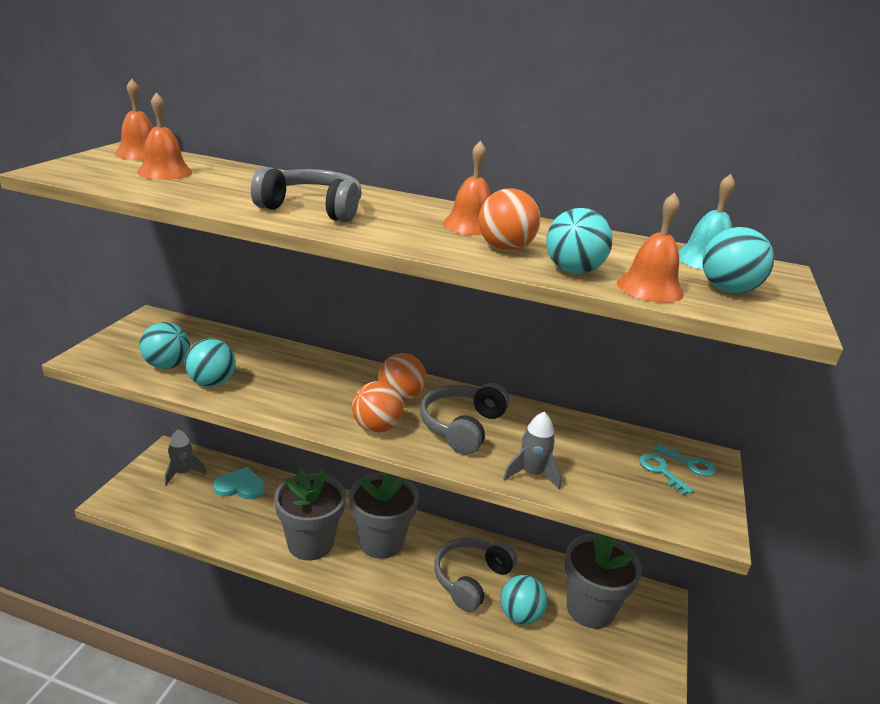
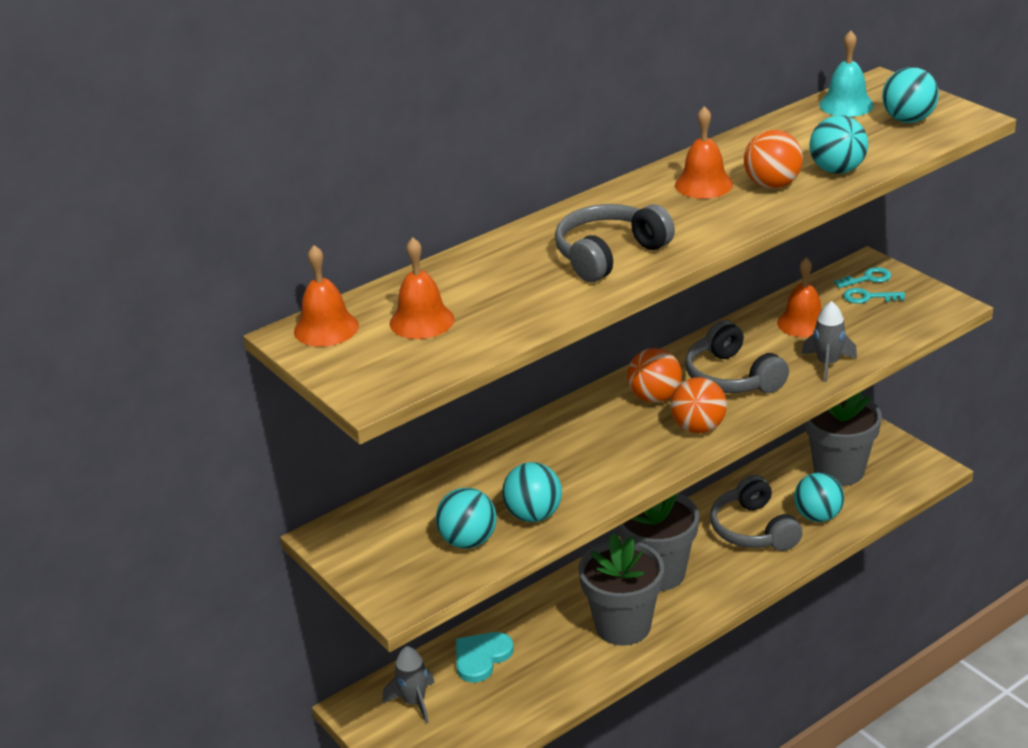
camera: 50 degrees left, 5 degrees up
(650, 288) = (887, 150): orange bell -> orange bell (803, 323)

